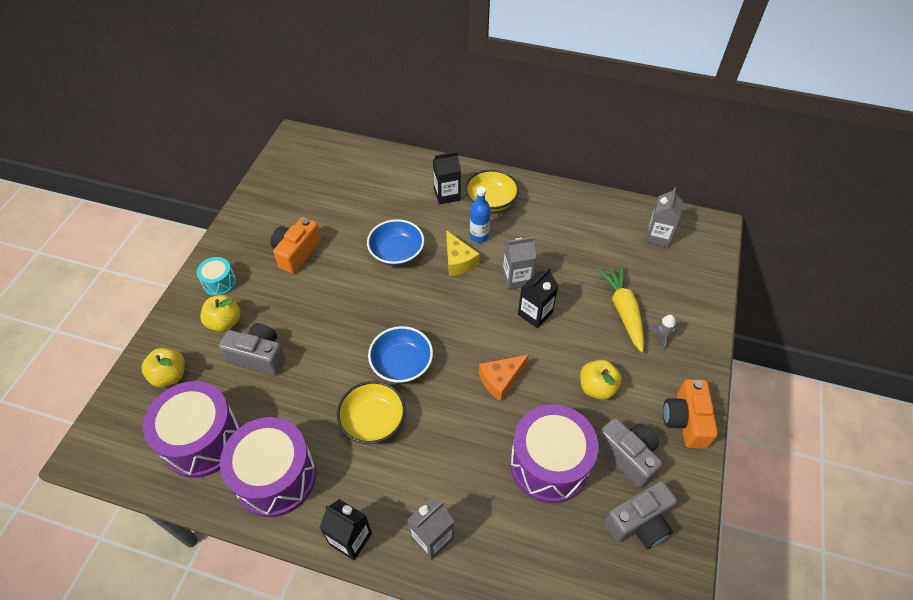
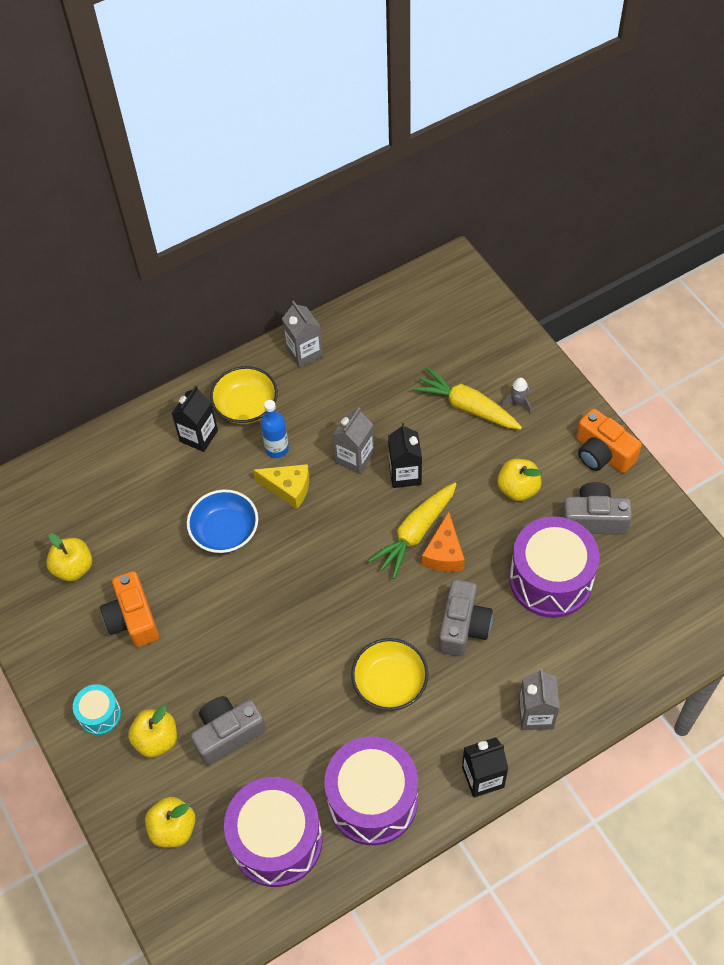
camera: 45 degrees left, 5 degrees up
(304, 203) = (73, 568): none -> yellow apple
(402, 364) = (354, 618): blue bowl -> none
(498, 352) = (415, 533): none -> yellow carrot
(639, 522) = (650, 558): grey camera -> grey camera (463, 626)
(658, 236) = (421, 314): grey carton -> grey carton (304, 352)

